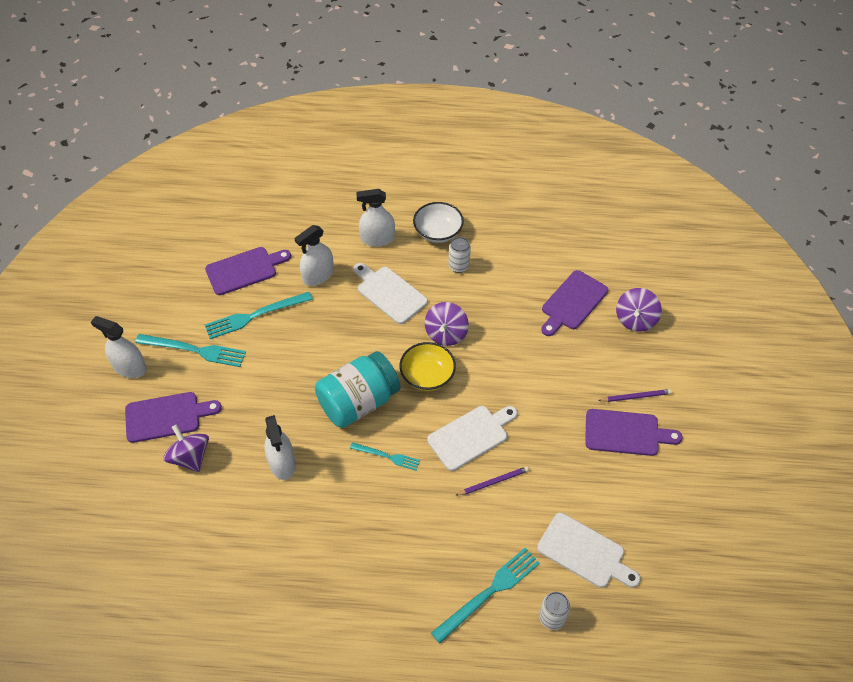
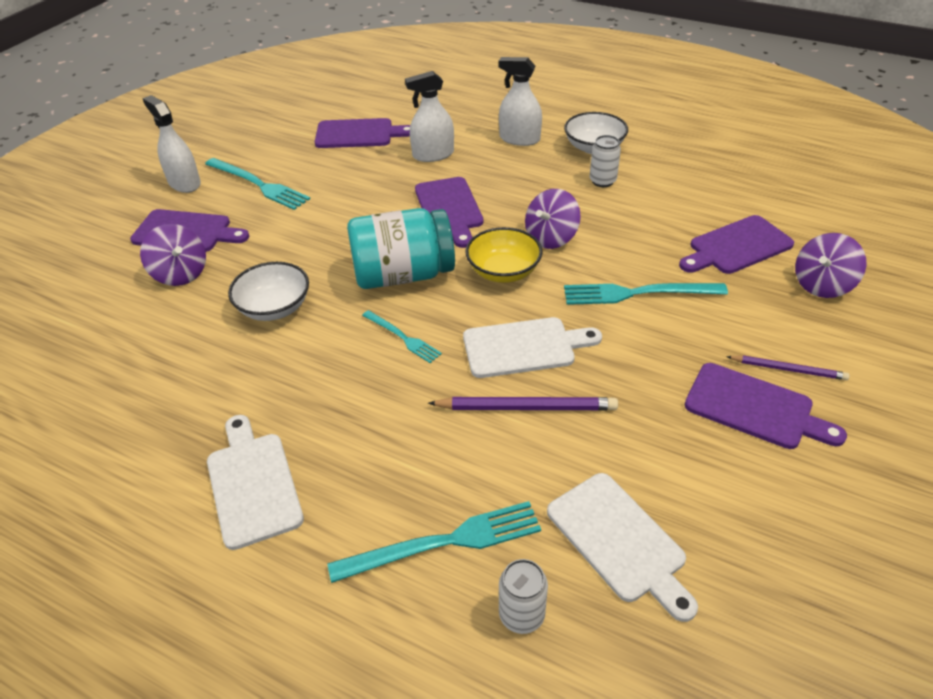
camera: 25 degrees right, 10 degrees down
(190, 457) = (180, 274): purple spinning top -> purple spinning top turned 150 degrees clockwise
(255, 316) = (342, 172): turquoise fork -> turquoise fork (638, 293)
(282, 463) = (274, 308): white spray bottle -> white bowl
(359, 328) = (449, 209): none -> purple cutting board
(389, 293) = (504, 186): white cutting board -> white cutting board (253, 484)
(493, 482) = (526, 407): purple pencil -> purple pencil, size x1.57

